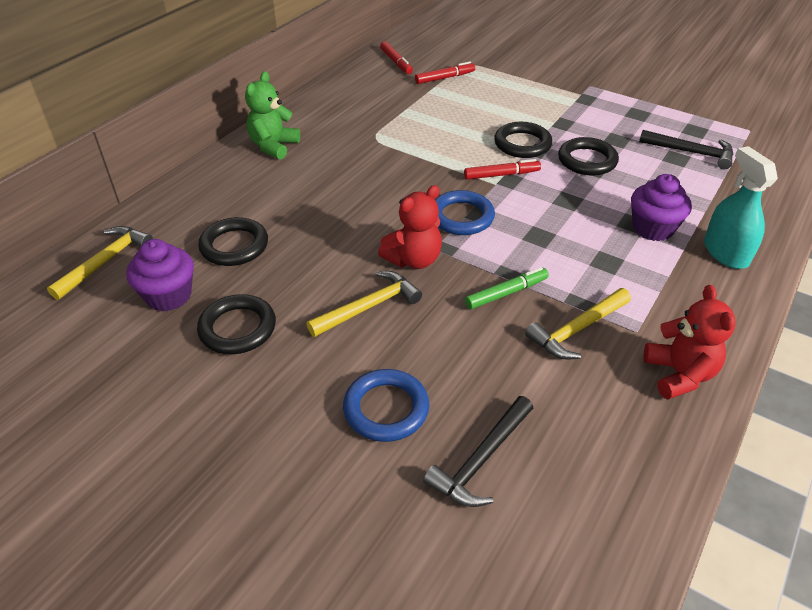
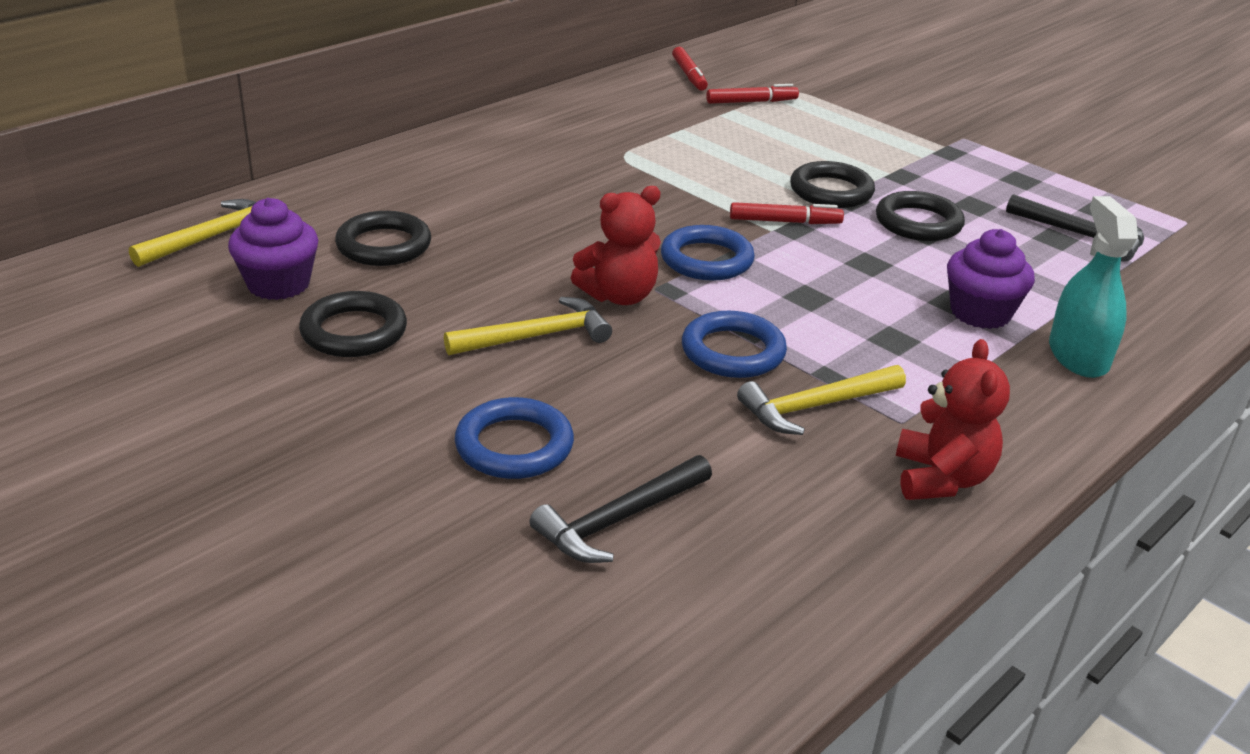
camera: 10 degrees right, 10 degrees down
(273, 146) = (479, 146): green teddy bear -> none
(506, 293) = (733, 351): green marker -> blue ring

